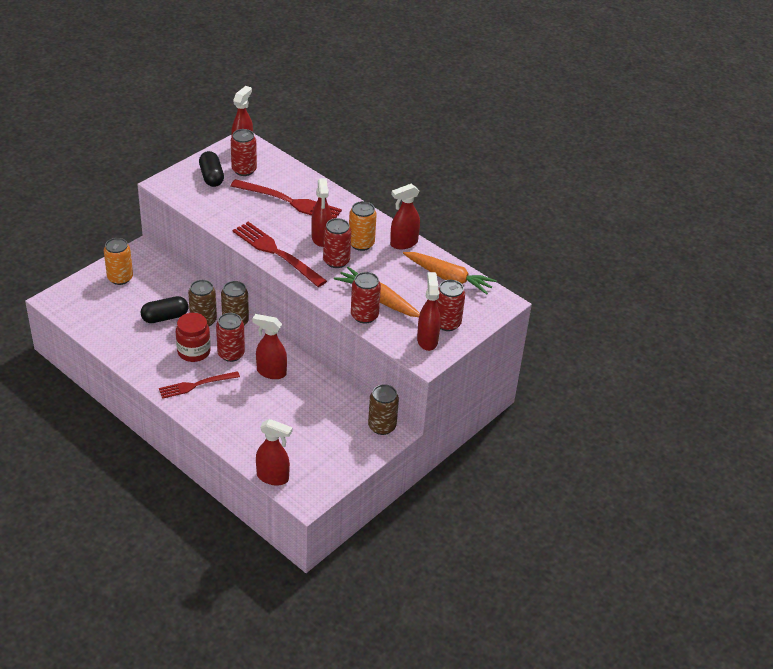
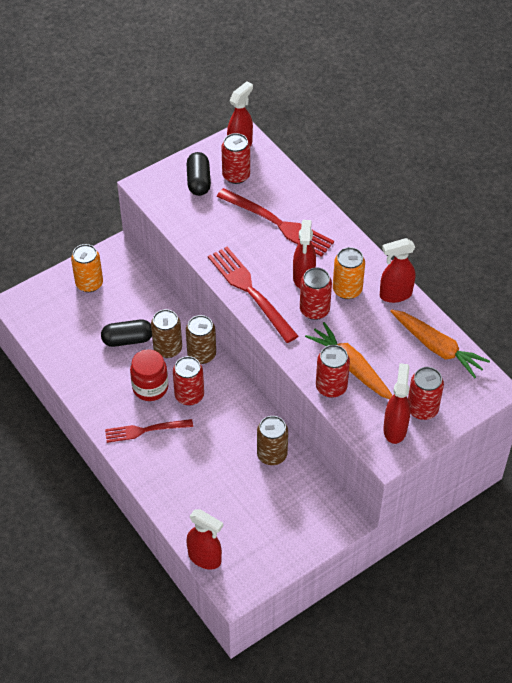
camera: 15 degrees right, 10 degrees up
(271, 372) = (228, 424): red spray bottle -> none
(382, 426) = (335, 510): brown can -> brown can (272, 455)

